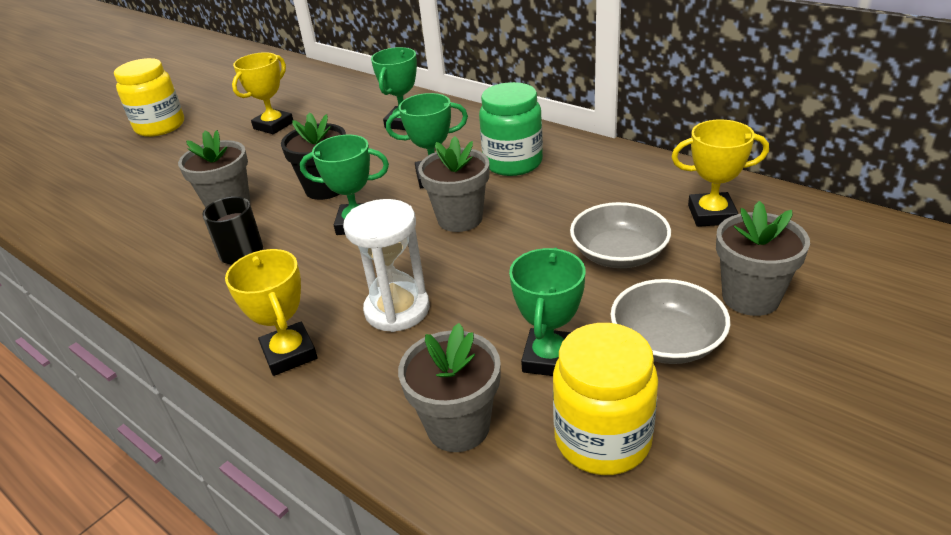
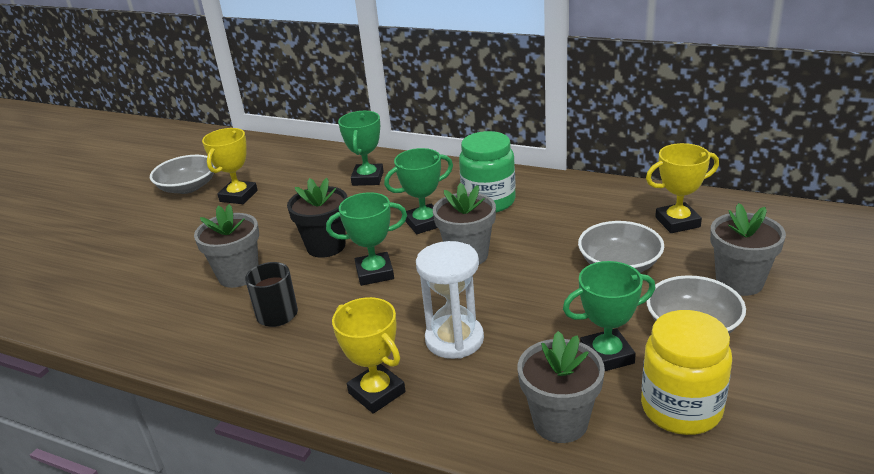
camera: 15 degrees left, 5 degrees down
(160, 126) = (117, 211): yellow jar -> none
(233, 111) = (188, 187): none -> grey bowl
(550, 358) = (606, 355): green trophy -> green trophy turned 75 degrees clockwise

